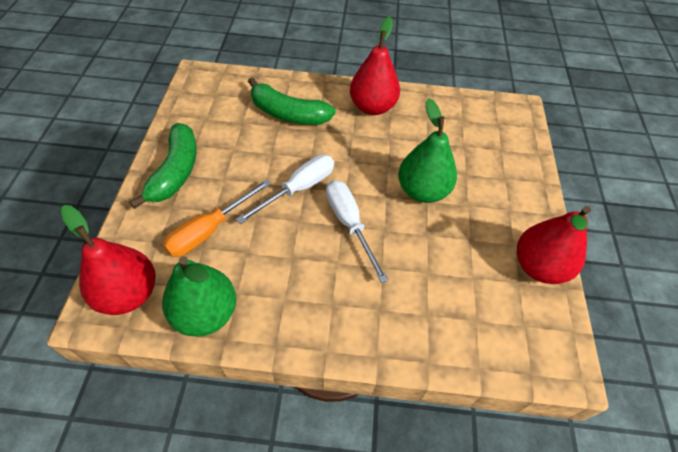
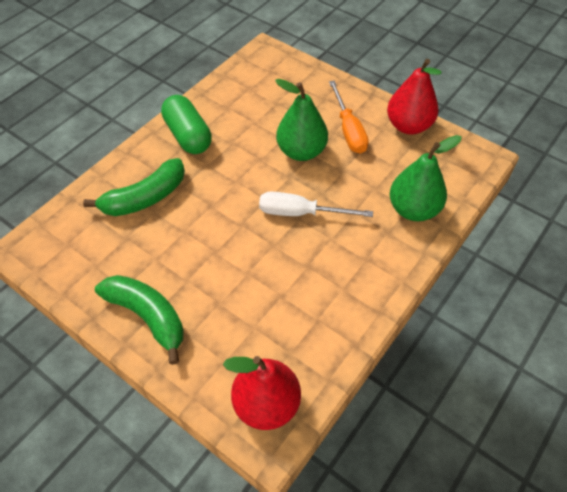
camera: 55 degrees left, 0 degrees up
(205, 313) = (323, 350): green pear -> green pear (413, 209)
(209, 230) = (239, 315): orange screwdriver -> orange screwdriver (348, 130)
(298, 189) = (240, 230): white screwdriver -> none
(372, 107) = (188, 136): red pear -> green capsule

